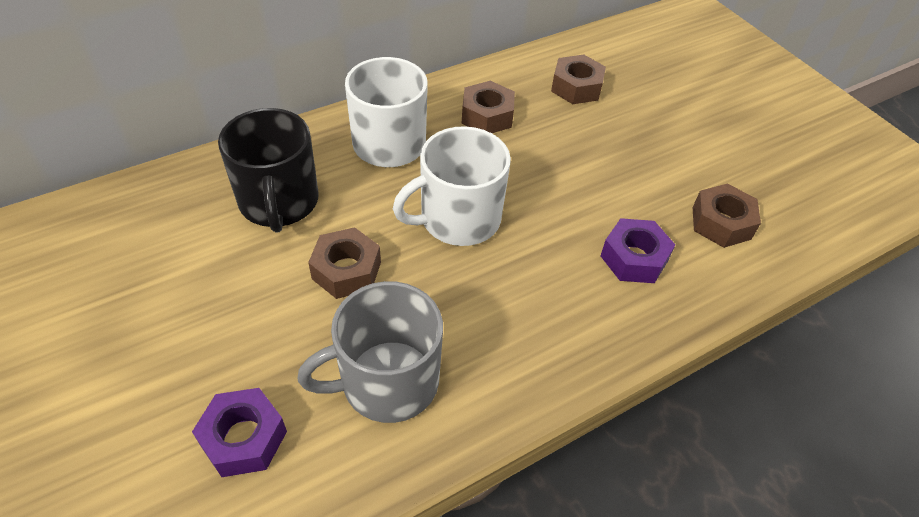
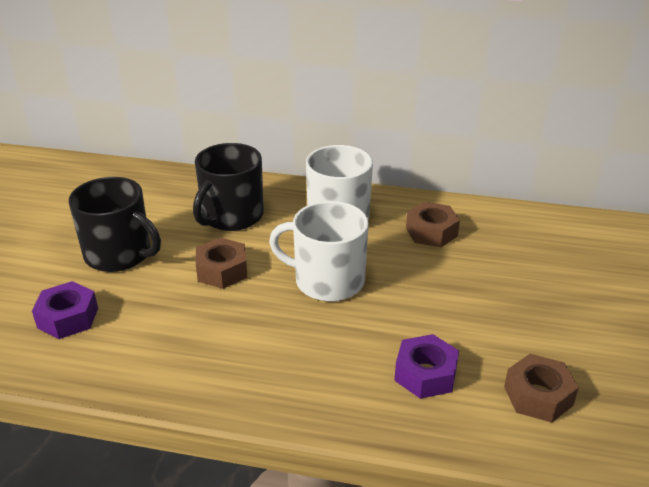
camera: 45 degrees right, 15 degrees down
(206, 323) = (120, 254): none -> black mug
(387, 382) = (168, 339): grey mug -> none
(576, 87) = (532, 246): brown nut -> none

